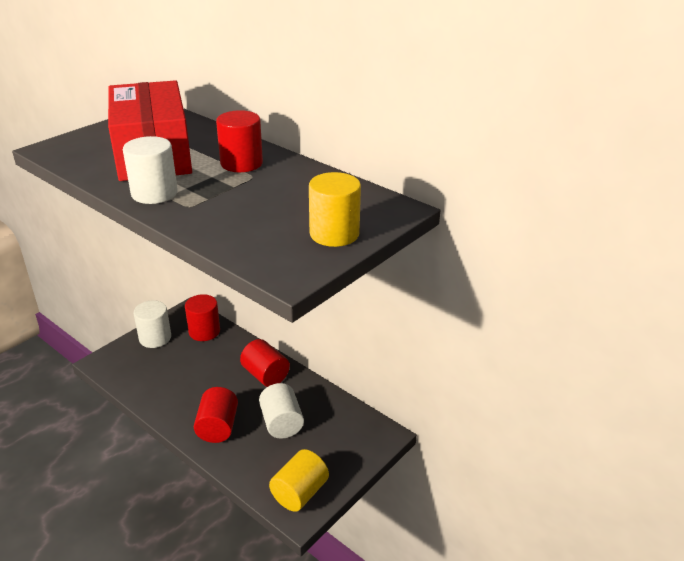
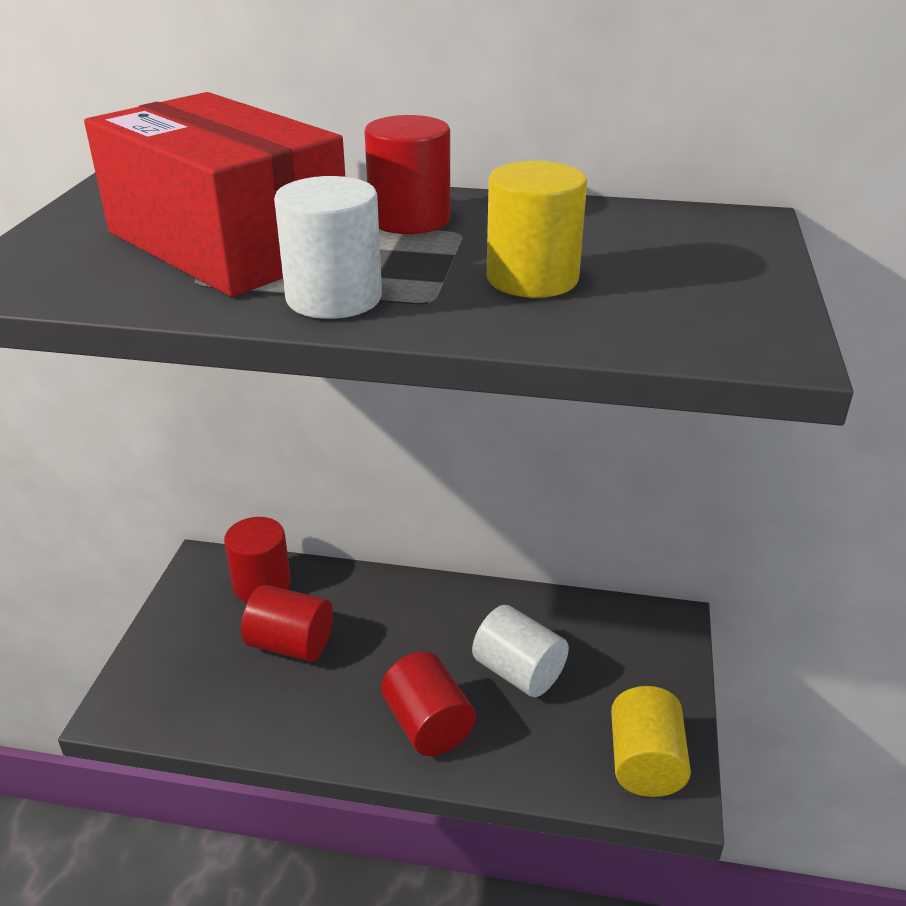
camera: 30 degrees left, 0 degrees up
(155, 338) = (183, 629): white cylinder -> none
(265, 375) = (425, 611): red cylinder -> red cylinder (291, 644)
(334, 234) = (726, 274): yellow cylinder -> yellow cylinder (532, 279)

